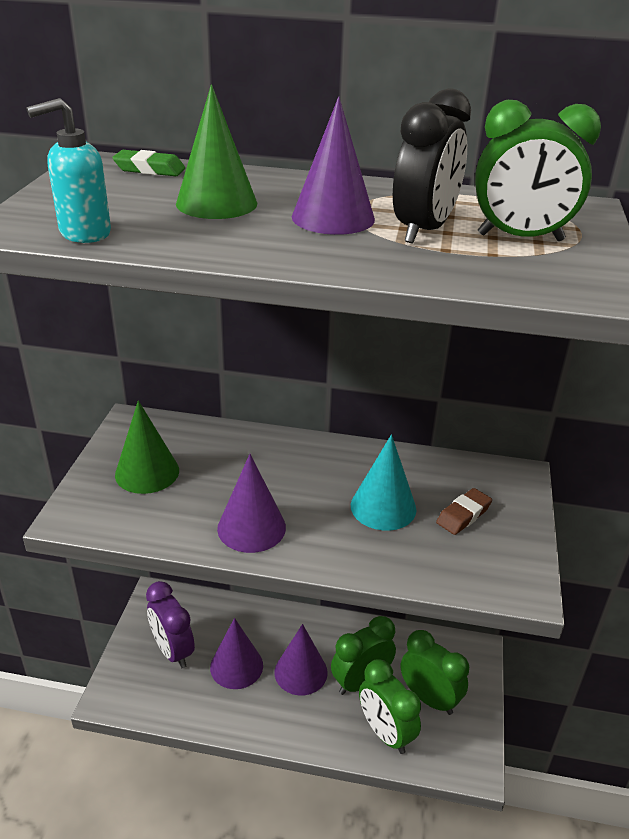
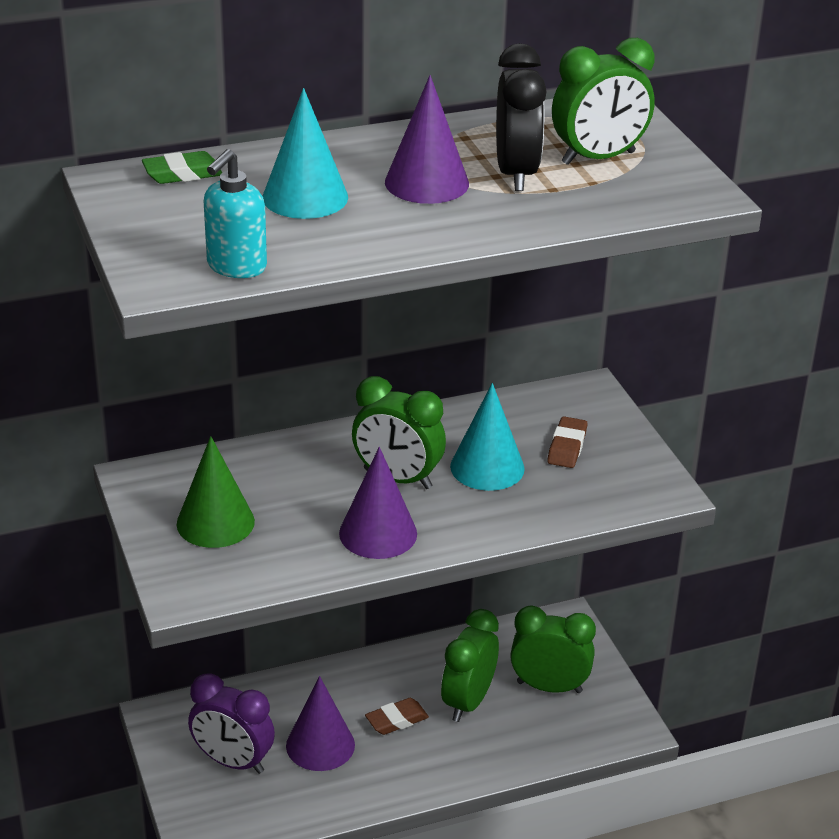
camera: 30 degrees left, 0 degrees up
(216, 203) = (305, 197): green cone -> turquoise cone
(301, 672) = (396, 720): purple cone -> brown eraser
(385, 732) = (527, 737): green clock -> green clock (397, 478)

